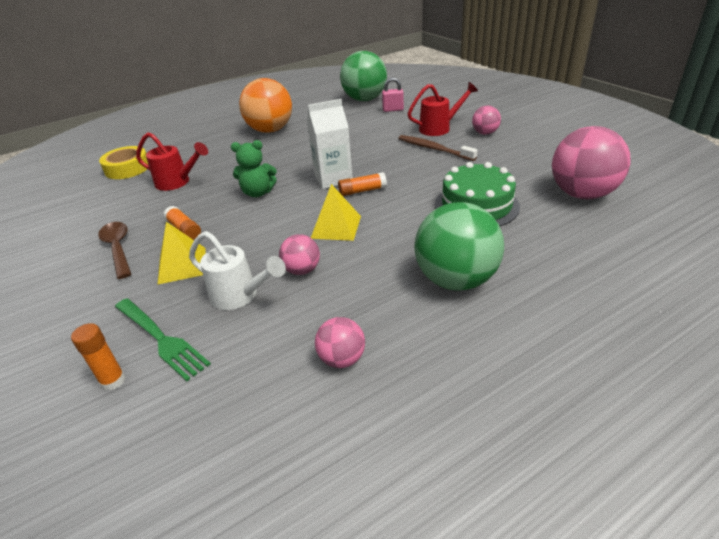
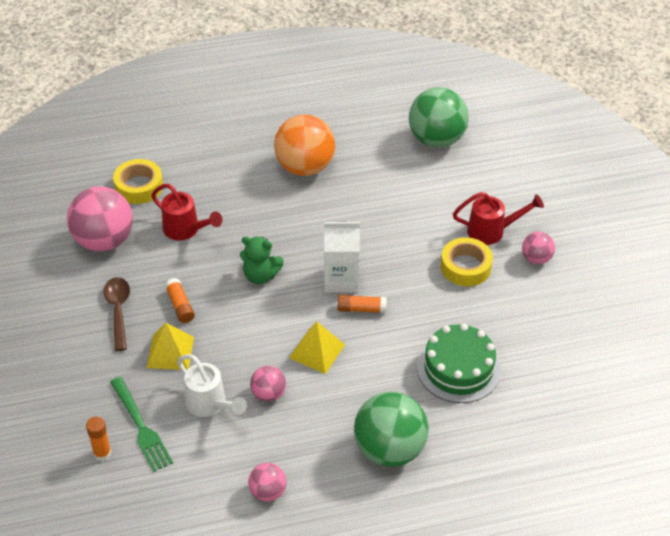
camera: 15 degrees right, 10 degrees up
(393, 110) = (459, 174): pink padlock -> none
(434, 149) = (465, 267): brown toothbrush -> yellow tape
(582, 194) = (567, 389): pink ball -> pink ball (104, 240)

